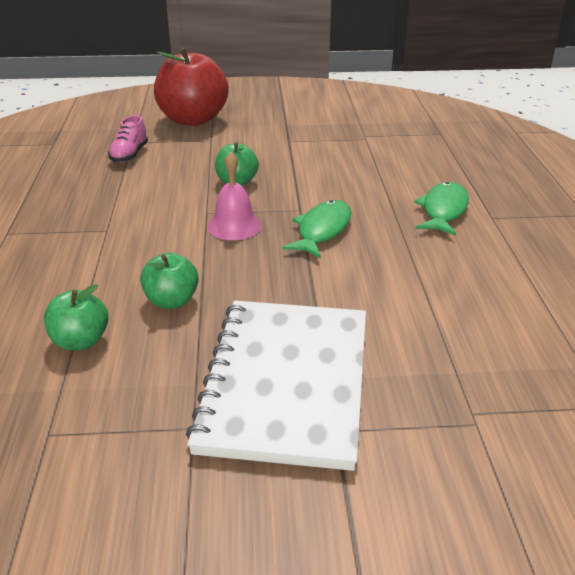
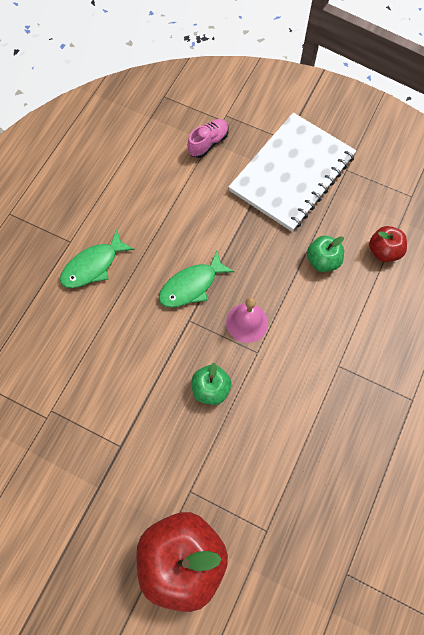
camera: 150 degrees left, 35 degrees up
(80, 341) = (383, 251): green apple -> red apple
(129, 155) = (280, 497): pink shoe -> pink shoe (208, 143)

